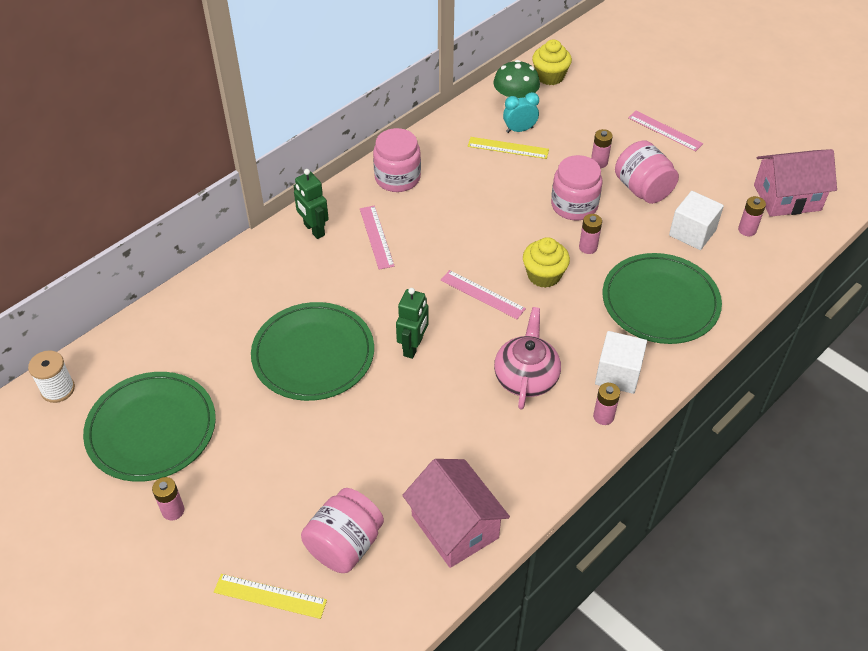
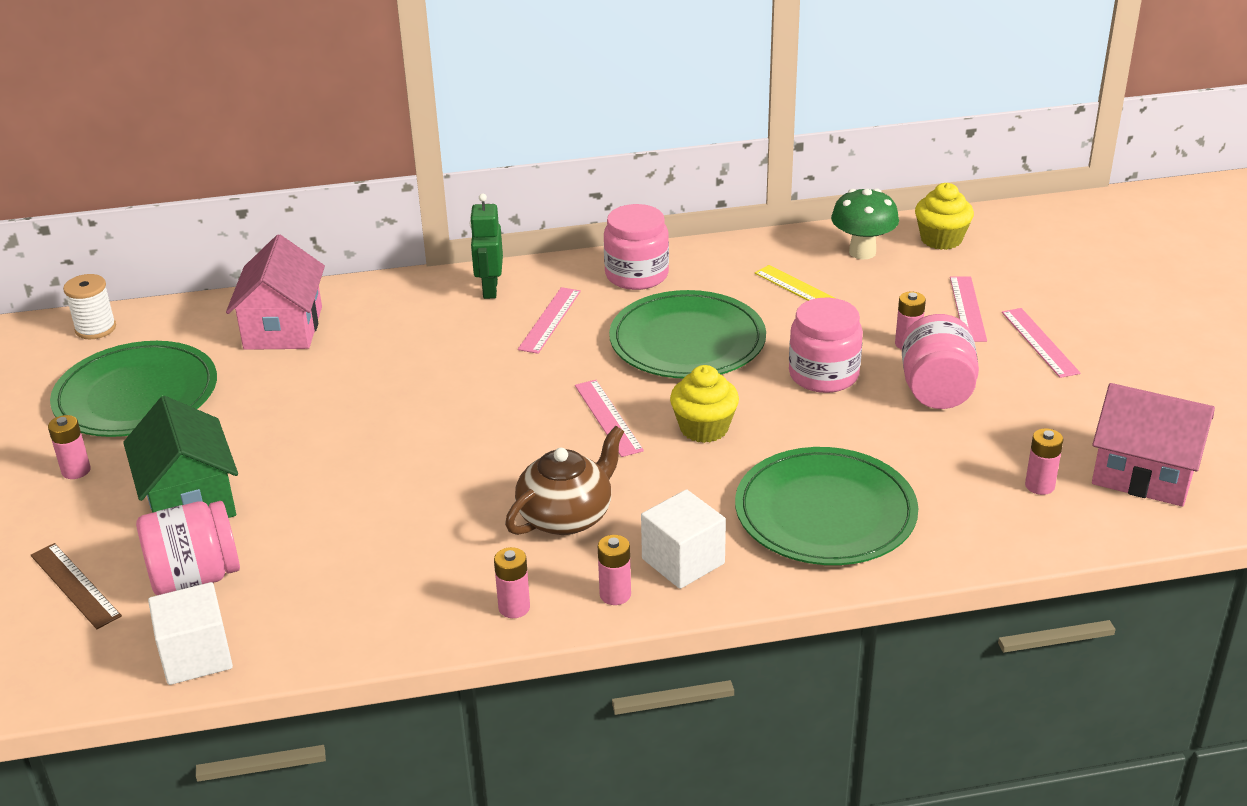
camera: 35 degrees right, 15 degrees down
(270, 596) = (75, 585): yellow ruler -> brown ruler
(280, 490) = (190, 500): none -> green house
(313, 354) = (360, 398): green plate -> green plate (687, 341)
(413, 347) = (472, 434): green robot -> none
(455, 526) = (323, 617): pink house -> pink house (283, 328)
(519, 130) = (839, 278): turquoise clock -> none
(526, 377) = (567, 516): pink teapot -> brown teapot
(588, 247) = (793, 422): pink battery -> pink battery (514, 607)
(608, 122) = (967, 308): none -> pink ruler
(692, 233) = (954, 459): white cube -> white cube (196, 656)

